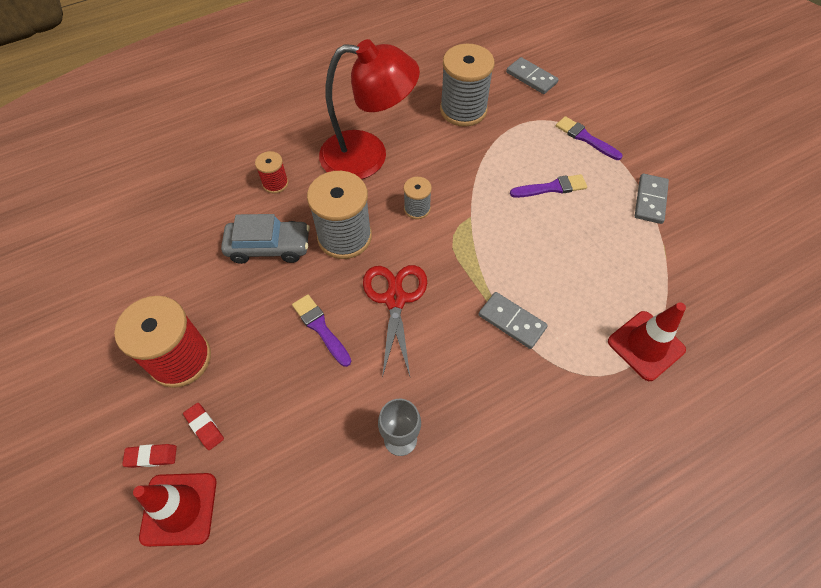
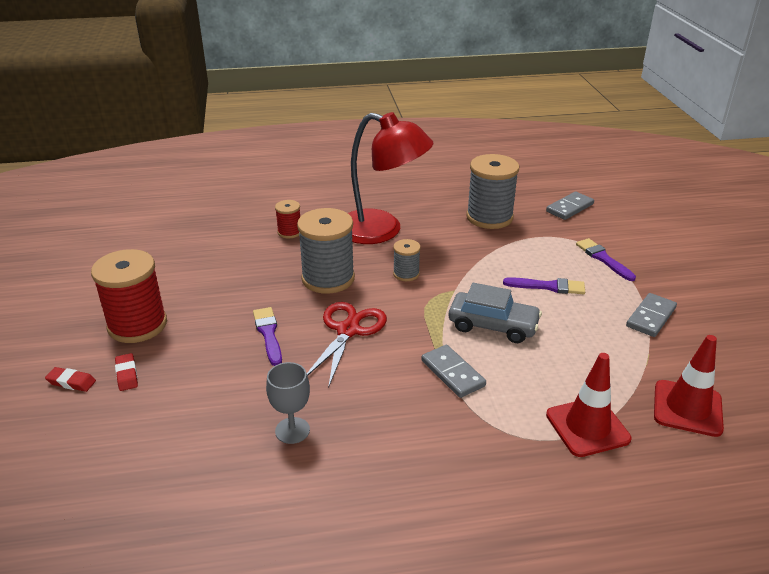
camera: 20 degrees right, 25 degrees down
(179, 509) = (69, 423): red traffic cone -> red traffic cone (687, 408)
(269, 247) = (258, 271): grey car -> grey car (493, 326)
(531, 78) = (569, 208): grey domino -> grey domino turned 75 degrees clockwise

